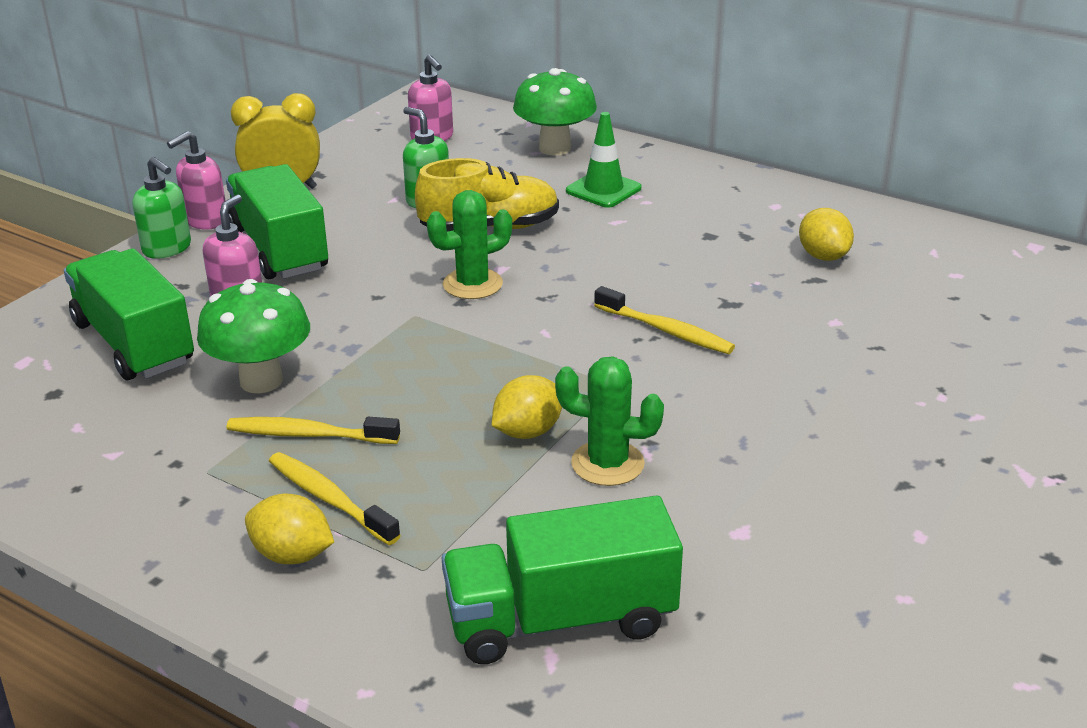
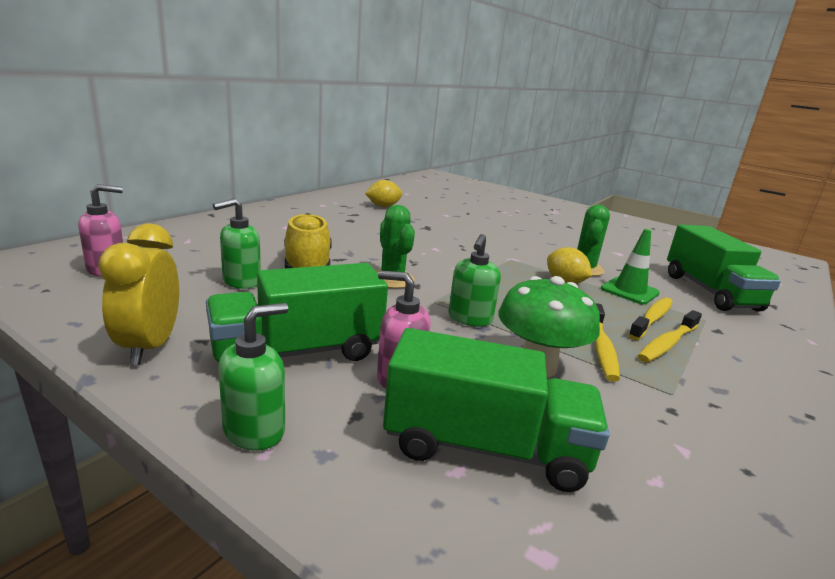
camera: 90 degrees left, 10 degrees down
(134, 343) = (485, 447): green truck -> green truck turned 135 degrees counterclockwise
(205, 221) = (192, 400): pink soap dispenser -> none
(292, 555) = (732, 358): yellow lemon -> none
(370, 340) = (470, 319): none -> green soap dispenser
(555, 148) = (188, 235): green mushroom -> none
(603, 190) = (272, 232): green traffic cone -> green traffic cone (629, 291)
(666, 331) = (455, 242): yellow toothbrush -> yellow toothbrush (652, 319)

